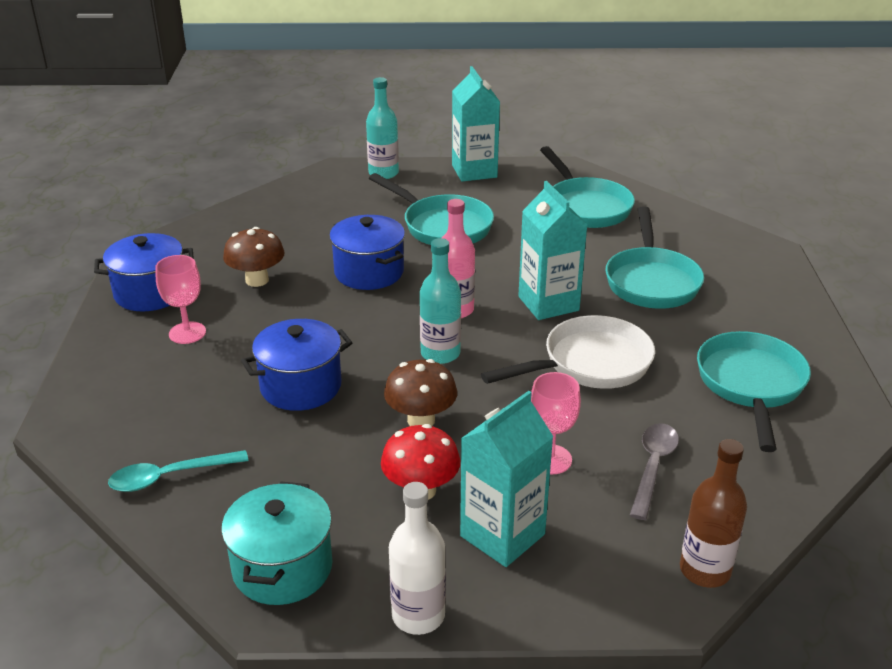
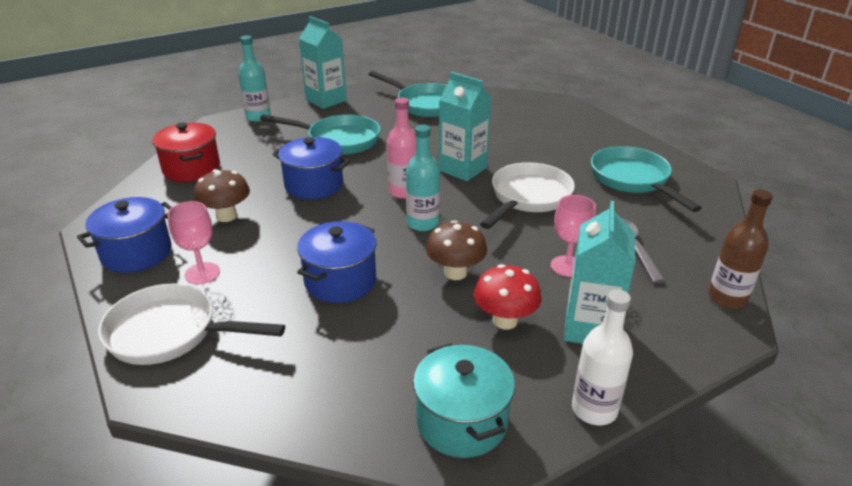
camera: 30 degrees left, 0 degrees up
(116, 381) = (170, 333): none -> white pan
(169, 477) = (296, 392): turquoise spoon -> none
(268, 217) = (191, 169): none -> red pot
(651, 281) = (512, 137): turquoise pan -> none

